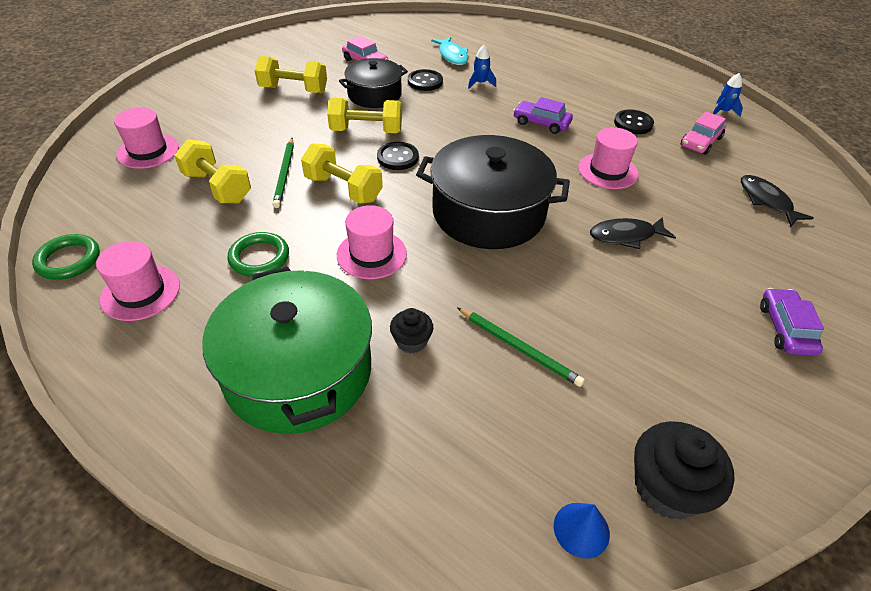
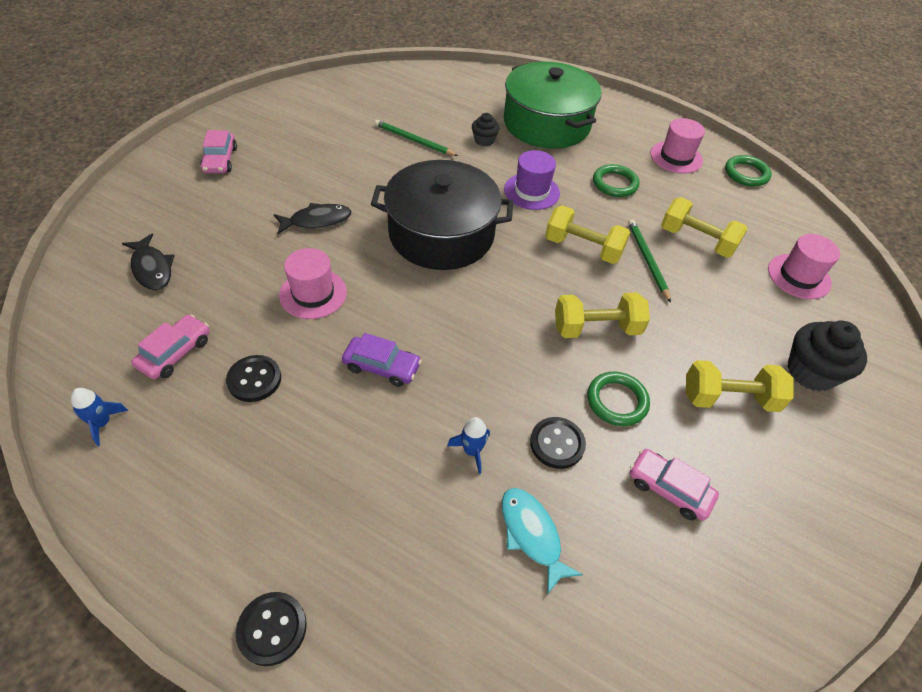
camera: 170 degrees right, 5 degrees up
(371, 254) = (531, 191): pink hat -> purple hat
(374, 95) = (617, 401): black pot -> green ring
(397, 157) = (546, 291): black button -> black button (272, 629)
(581, 529) = (385, 78): blue cone -> none
(667, 488) = (339, 90): black cupcake -> black cupcake (811, 372)
(785, 328) = (220, 160): purple car -> pink car

